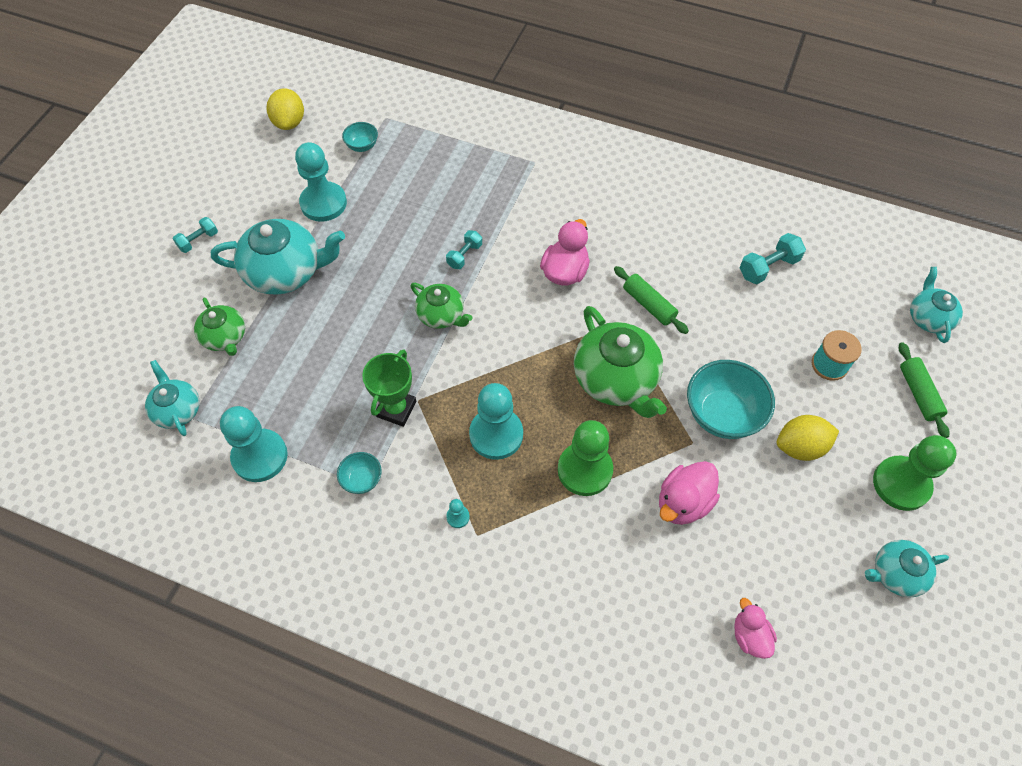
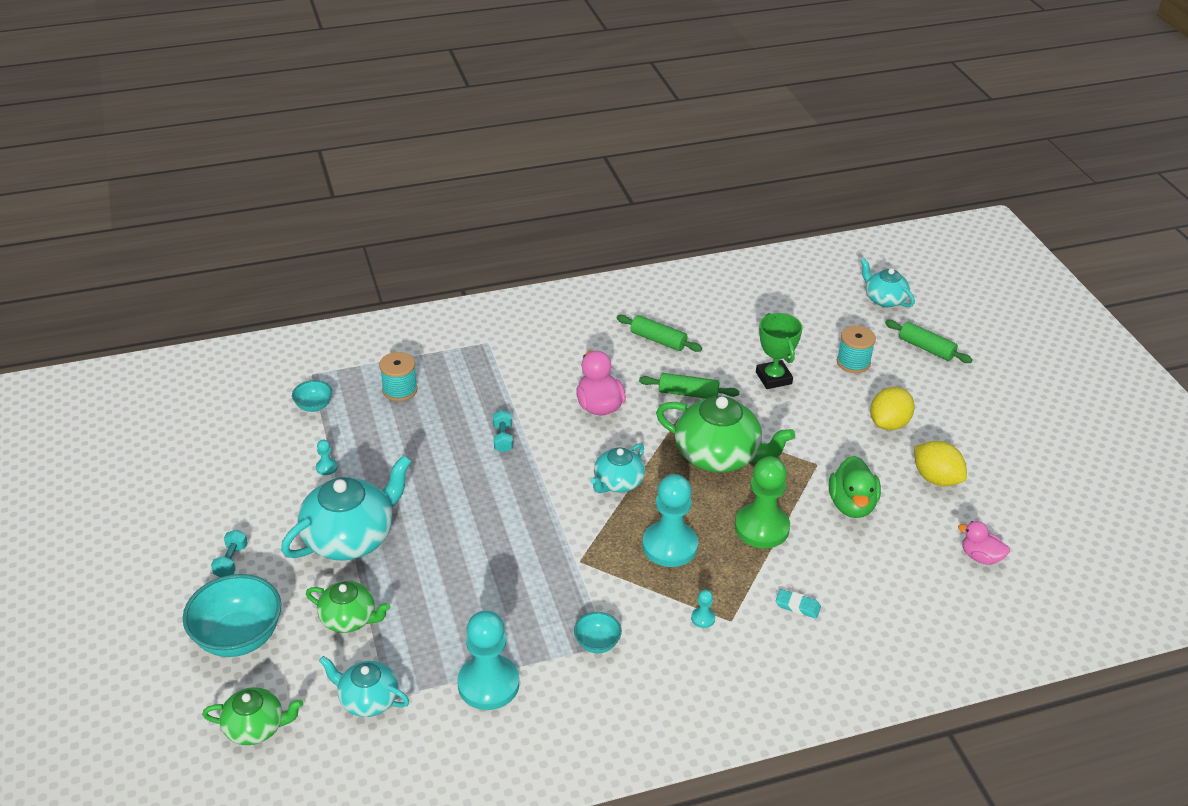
camera: 40 degrees left, 20 degrees down
(289, 122) = (217, 423): yellow lemon -> yellow lemon (936, 478)
(323, 203) = (327, 467): turquoise pawn -> turquoise pawn, size x0.41
(396, 409) = (569, 578): green trophy -> green trophy (773, 378)
(432, 167) = (400, 390): none -> turquoise spool
(441, 315) = (531, 491): green teapot -> green teapot (256, 727)
(542, 562) = (797, 606): none -> turquoise eraser
(673, 239) = (658, 340): none -> green rolling pin
(683, 502) = (851, 505): pink duck -> green duck
(722, 414) = (817, 434): turquoise bowl -> turquoise bowl (238, 637)
(768, 267) = (746, 323): turquoise dumbbell -> none
(896, 573) = (1024, 462): turquoise teapot -> turquoise teapot (618, 482)
(901, 484) = (972, 408): green pawn -> none

